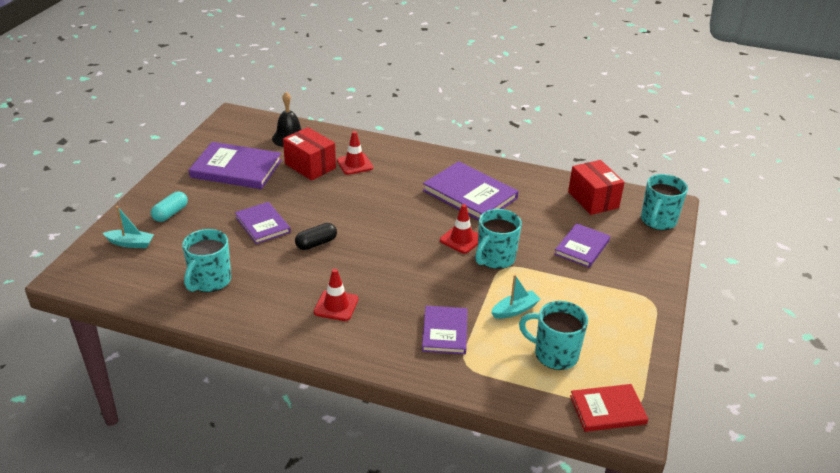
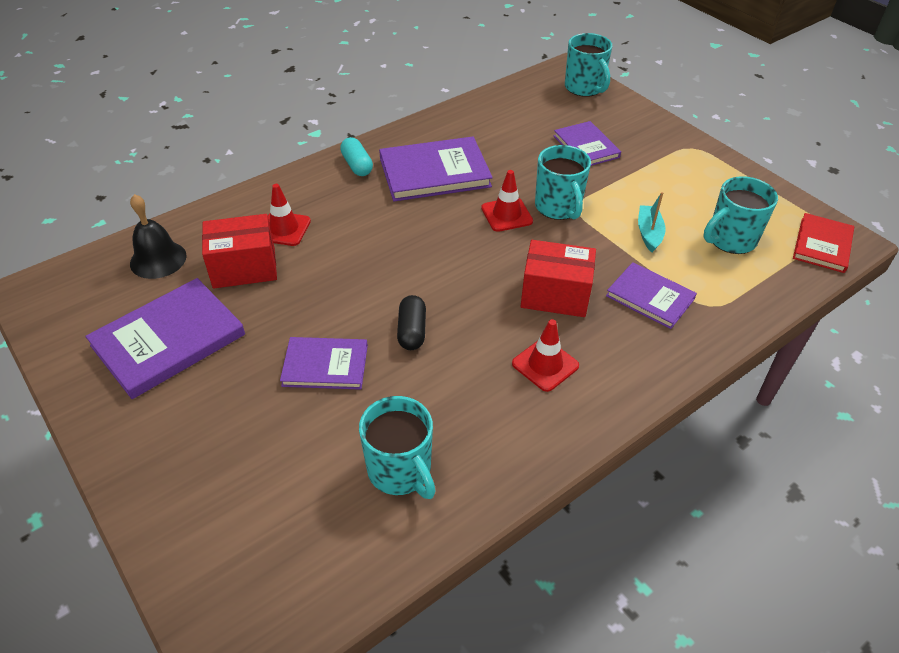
camera: 55 degrees left, 10 degrees up
(130, 243) = (227, 536): turquoise boat -> none
(170, 213) = (199, 457): turquoise capsule -> turquoise capsule (357, 165)
(593, 200) = (519, 104): red box -> red box (555, 295)

